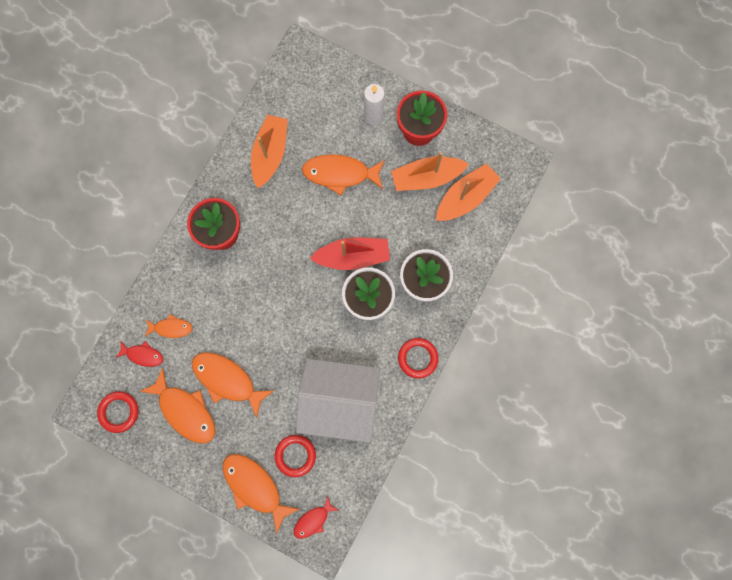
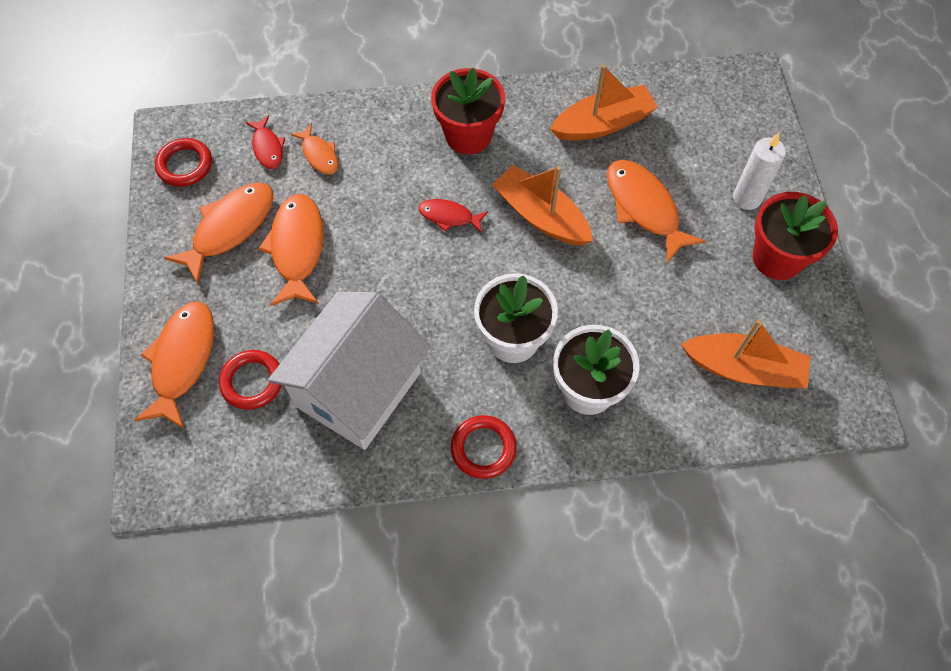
camera: 55 degrees right, 15 degrees down
(185, 411) = (230, 228): orange fish -> orange fish turned 150 degrees counterclockwise
(313, 520) = (179, 456): red fish -> red fish (449, 216)
(340, 401) = (358, 389): white house -> white house turned 60 degrees clockwise
(353, 256) = (554, 286): red boat -> none
(426, 178) = (727, 305): orange boat -> orange boat (541, 216)

